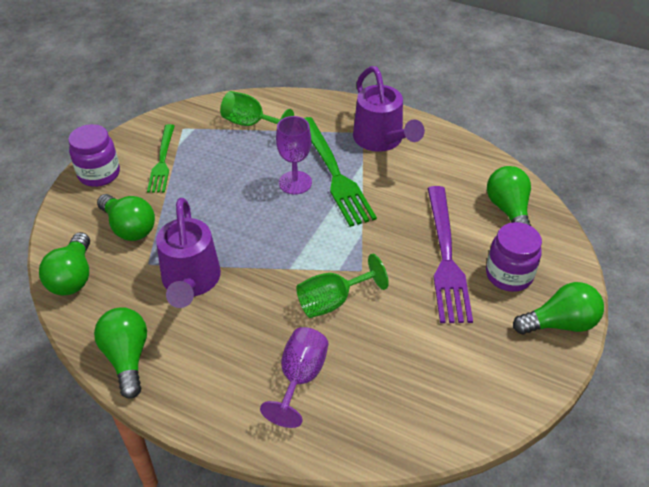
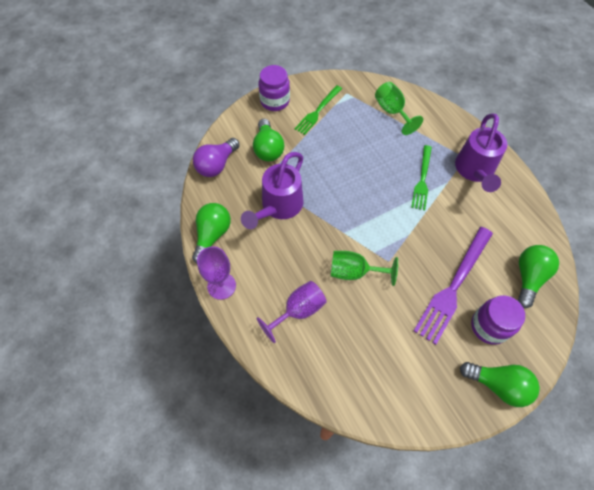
camera: 35 degrees right, 15 degrees up
(73, 277) = (217, 165): green light bulb -> purple light bulb
(295, 183) = (391, 172): purple goblet -> purple goblet (221, 286)
(334, 174) = (422, 180): green fork -> green fork, size x0.62

